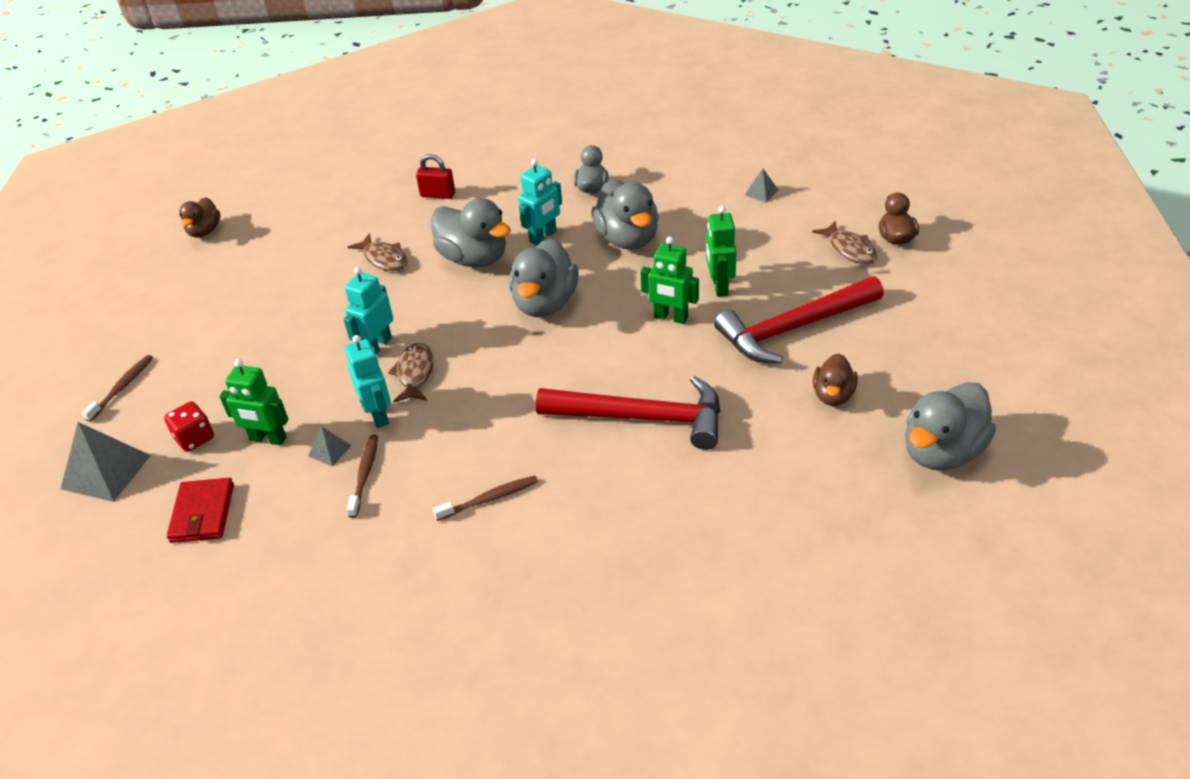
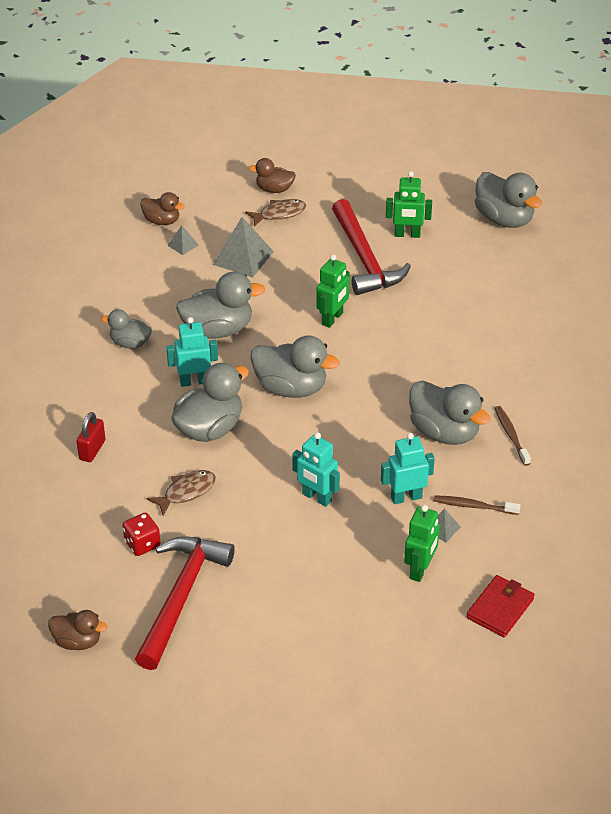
camera: 85 degrees left, 0 degrees up
(106, 472) = (438, 683): grey pyramid -> grey pyramid (243, 258)
(122, 387) = (325, 686): brown toothbrush -> none
(194, 438) = (408, 622): red dice -> red dice (142, 544)
(202, 513) = (500, 608): red wallet -> red wallet turned 60 degrees counterclockwise
(415, 373) = (360, 473): brown fish -> none
(488, 435) = (444, 432): none -> grey duck
(543, 237) = (194, 381): turquoise robot -> turquoise robot turned 60 degrees counterclockwise
(642, 418) = (443, 348): red hammer -> red hammer (181, 597)
(719, 286) = (302, 287): green robot -> green robot (407, 235)
(833, 395) = (441, 254): brown duck -> brown duck (162, 221)

